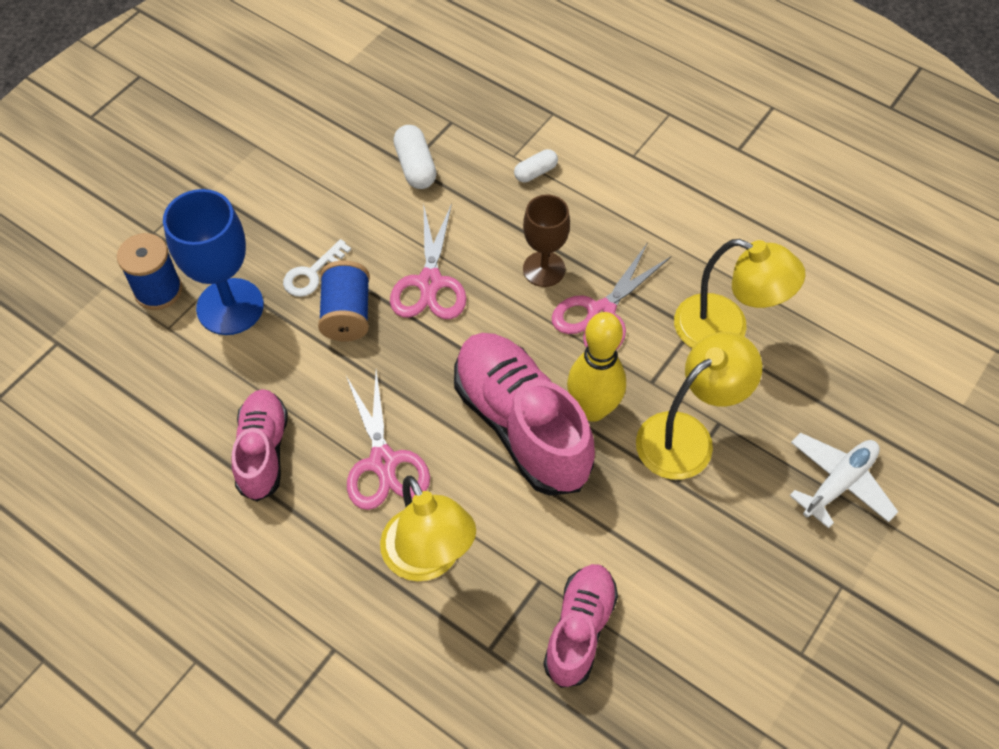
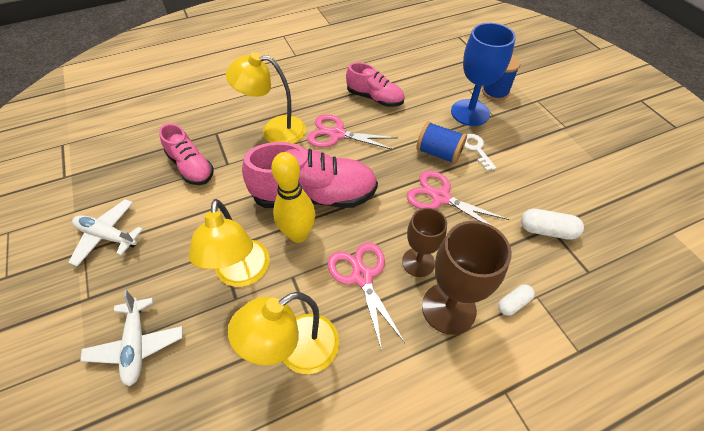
camera: 120 degrees right, 5 degrees down
(535, 172) = (513, 303): white capsule -> white capsule turned 60 degrees clockwise
(581, 222) = (448, 308): none -> brown goblet
(761, 643) = (107, 236): none -> white plane

